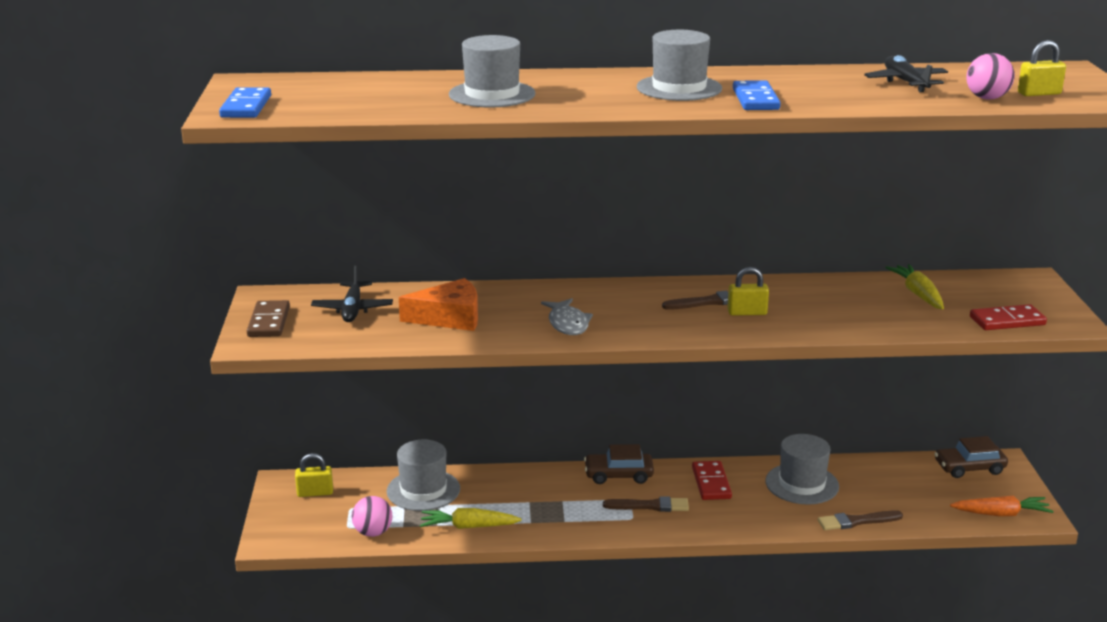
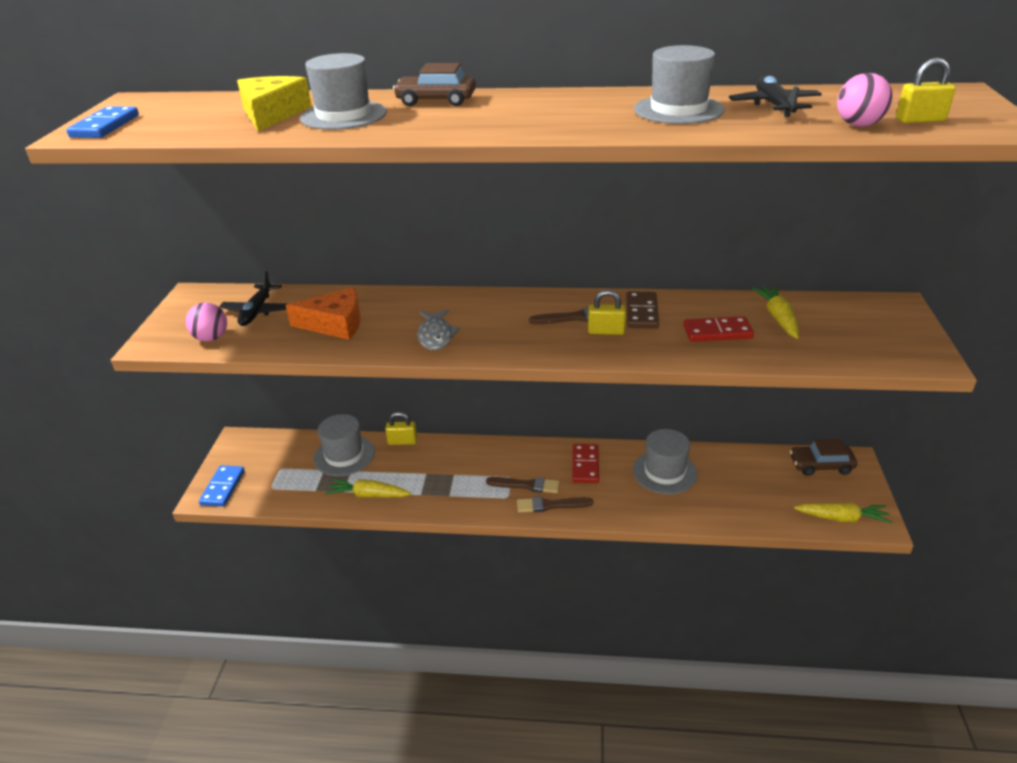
camera: 10 degrees right, 10 degrees up
(269, 322) = (181, 321): brown domino -> brown domino (642, 313)
(315, 493) = (258, 452): yellow padlock -> yellow padlock (402, 441)
(373, 532) = (289, 495): pink ball -> pink ball (211, 338)
(415, 93) = (272, 114): none -> yellow cheese
(618, 475) = (508, 451): brown car -> brown car (436, 100)
(679, 88) = (532, 110): grey hat -> grey hat (678, 110)
(755, 99) = (604, 123): blue domino -> blue domino (223, 488)
(856, 521) = (705, 516): brown brush -> brown brush (550, 505)
(1001, 514) = (842, 518): orange carrot -> yellow carrot
(1007, 321) = (862, 353): red domino -> red domino (717, 332)

